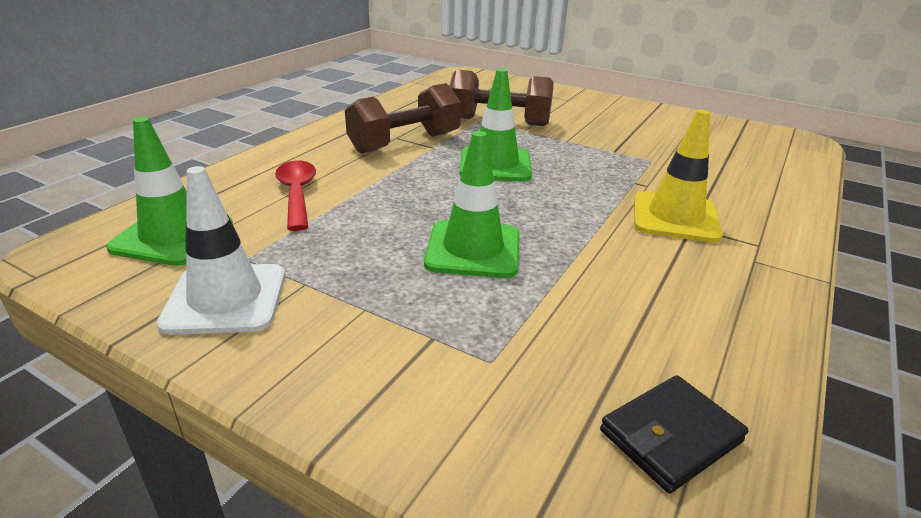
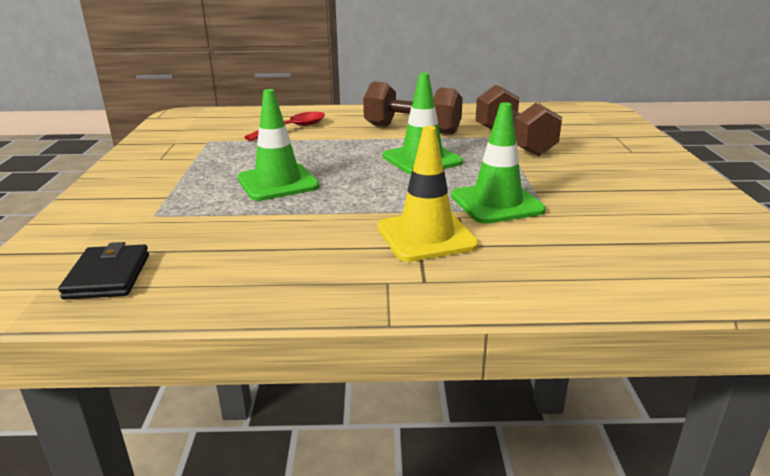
camera: 60 degrees right, 5 degrees down
(173, 236) = (214, 123): green traffic cone -> green traffic cone (497, 203)
(226, 299) = (166, 148): white traffic cone -> none
(670, 436) = (108, 276): black wallet -> black wallet turned 60 degrees clockwise

